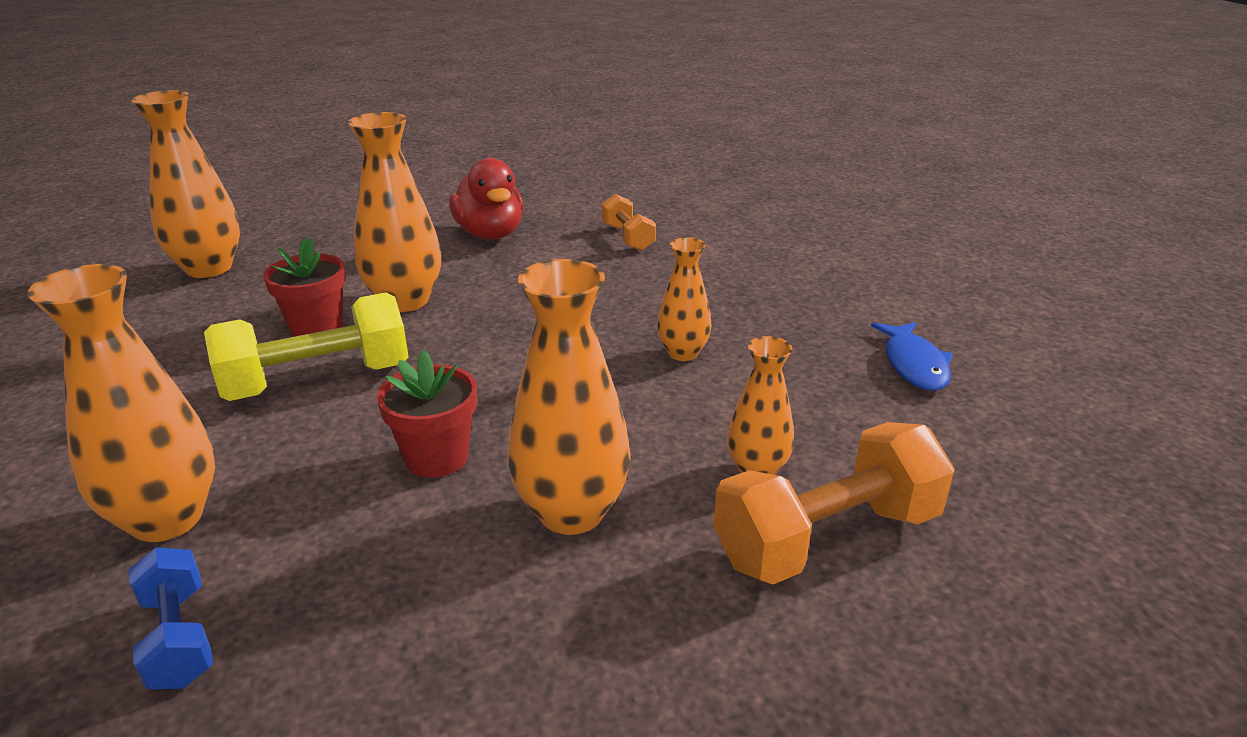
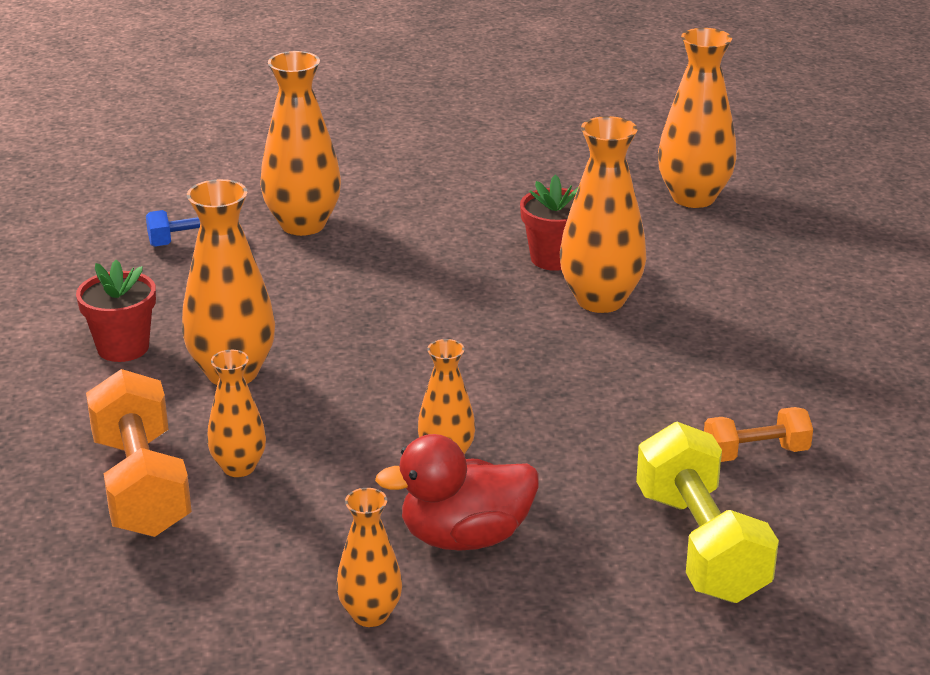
camera: 100 degrees right, 0 degrees up
(318, 381) = (459, 264): yellow dumbbell -> yellow dumbbell (700, 545)
(437, 457) = (326, 318): red flower pot -> red flower pot (123, 347)
(490, 234) = (772, 352): red duck -> red duck (465, 537)
(914, 364) = (370, 615): blue fish -> orange vase

